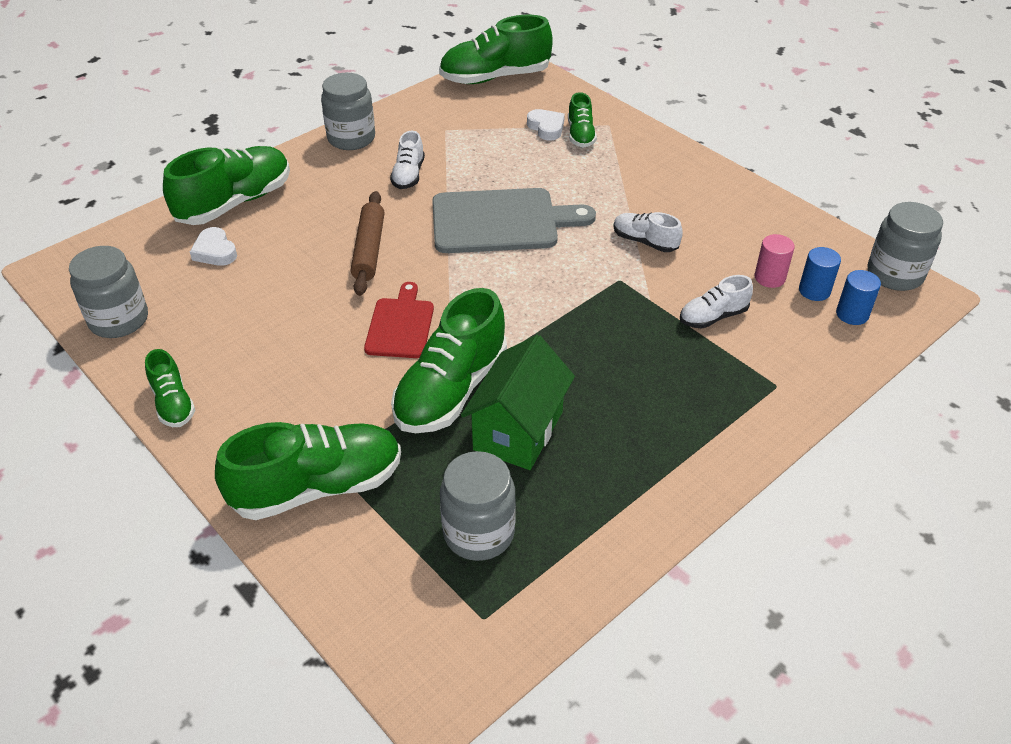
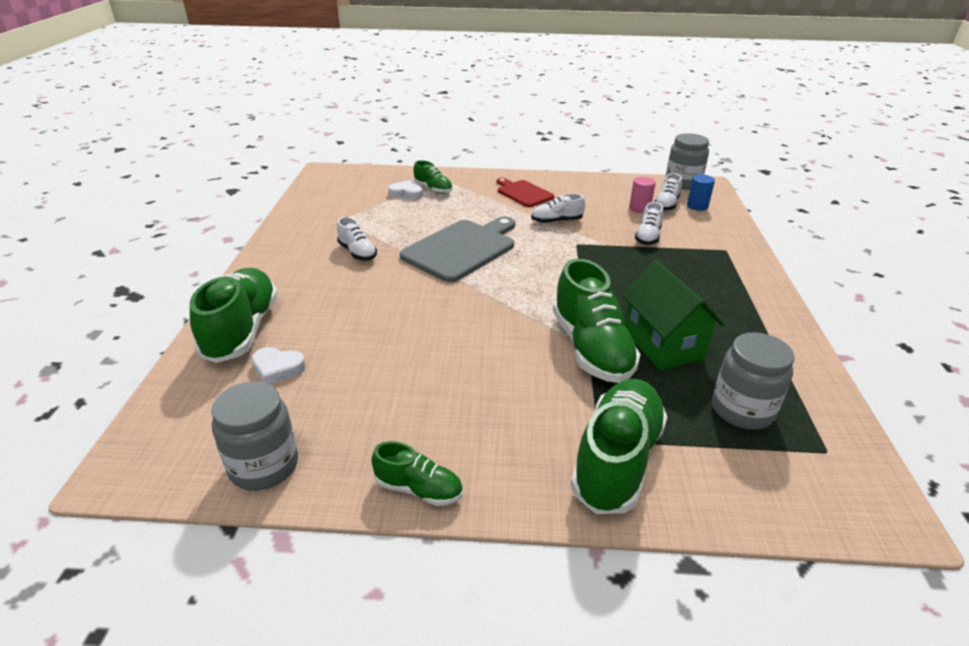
camera: 45 degrees left, 10 degrees down
(351, 138) = (277, 251): grey jar -> none
(369, 249) = (402, 305): brown rolling pin -> none
(400, 325) = (498, 333): red cutting board -> red cutting board (523, 193)
(495, 77) = (328, 182): green shoe -> none
(814, 291) = (666, 204): blue cylinder -> white shoe

